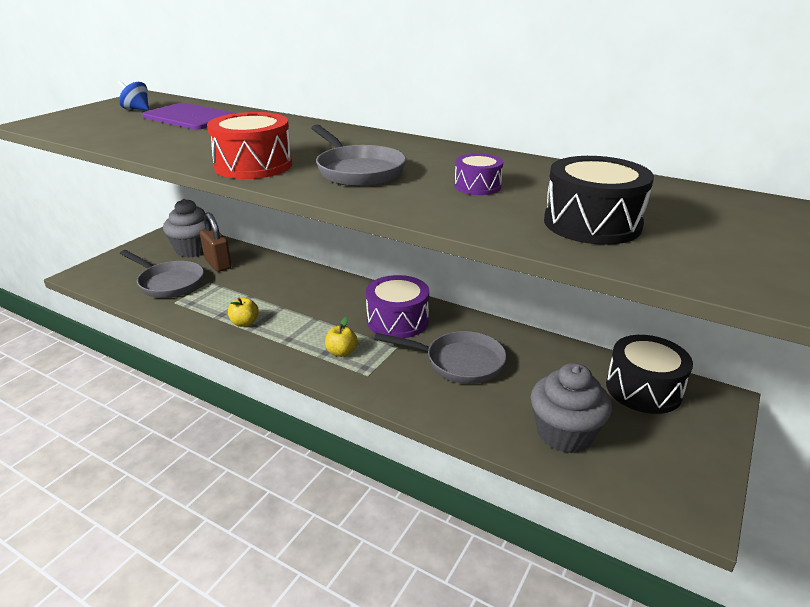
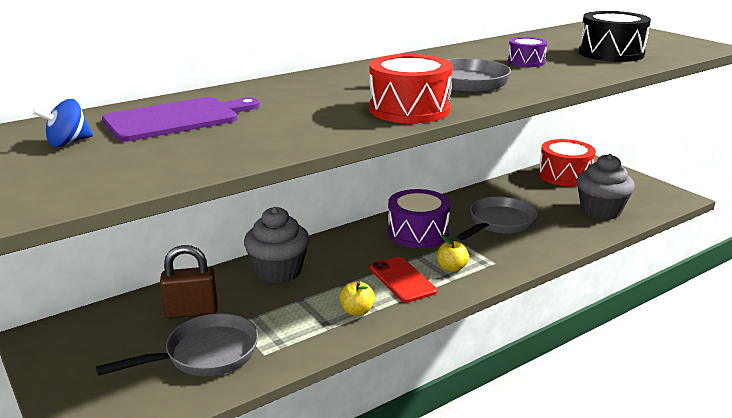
camera: 65 degrees left, 5 degrees down
(193, 249) = (124, 325): grey cupcake -> grey cupcake (278, 271)
(305, 332) = (402, 280): none -> red phone
(643, 389) = (564, 175): black drum -> red drum

